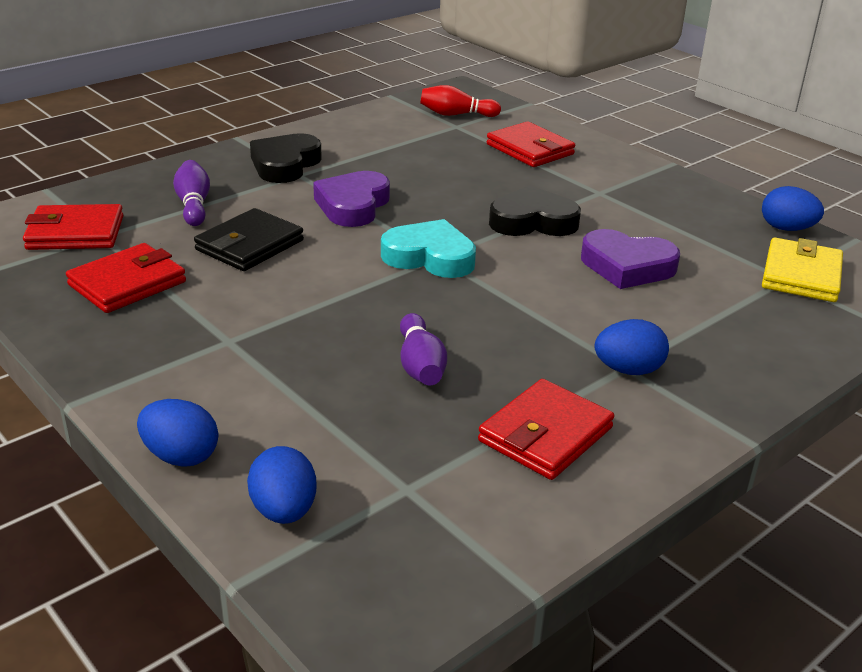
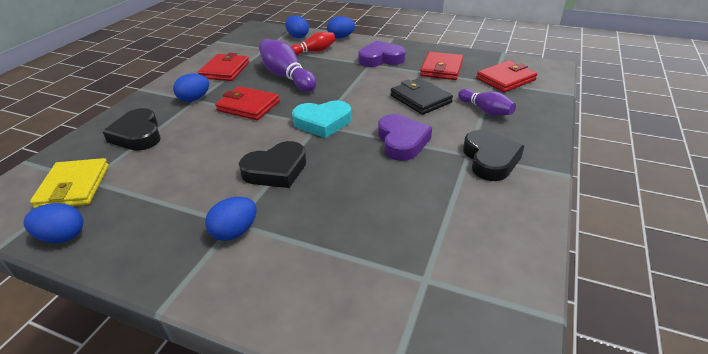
camera: 155 degrees right, 5 degrees up
(249, 245) = (420, 99): black wallet -> black wallet turned 45 degrees counterclockwise
(420, 365) = (287, 76): purple bowling pin -> purple bowling pin, size x1.61
(456, 114) = (446, 306): red bowling pin -> red bowling pin (314, 51)
(530, 149) = (323, 266): red wallet -> red wallet (248, 106)
(600, 186) = (235, 232): none -> blue egg
(627, 266) = (200, 154): purple heart -> purple heart (381, 59)
(729, 325) = (138, 135): none -> black heart

